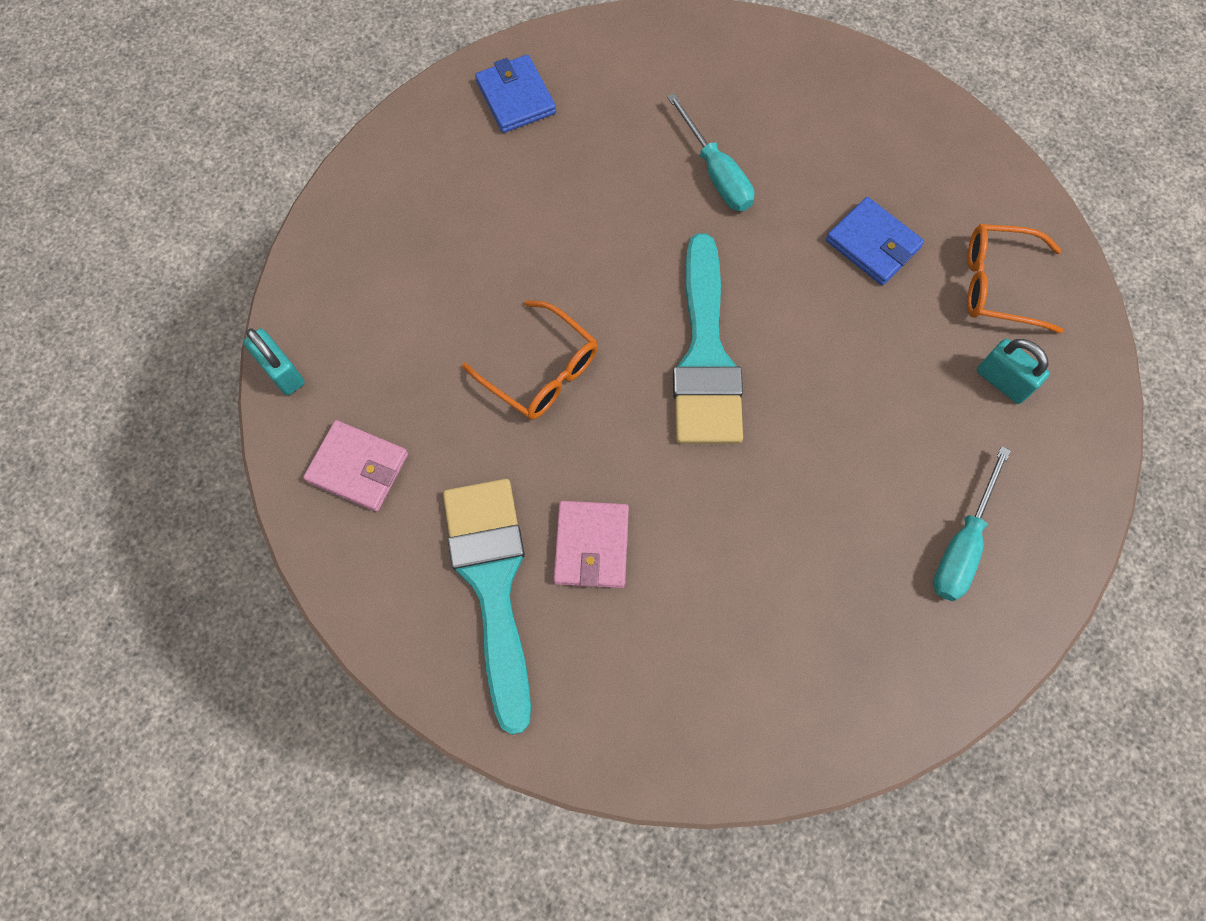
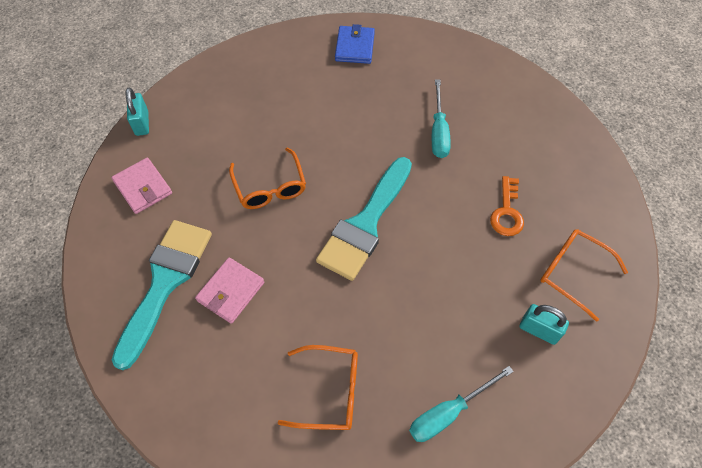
camera: 30 degrees right, 10 degrees down
(806, 602) = (329, 391): none -> orange glasses
(872, 244) = (507, 212): blue wallet -> orange key
(1002, 381) = (539, 330): turquoise padlock -> turquoise padlock turned 45 degrees counterclockwise

